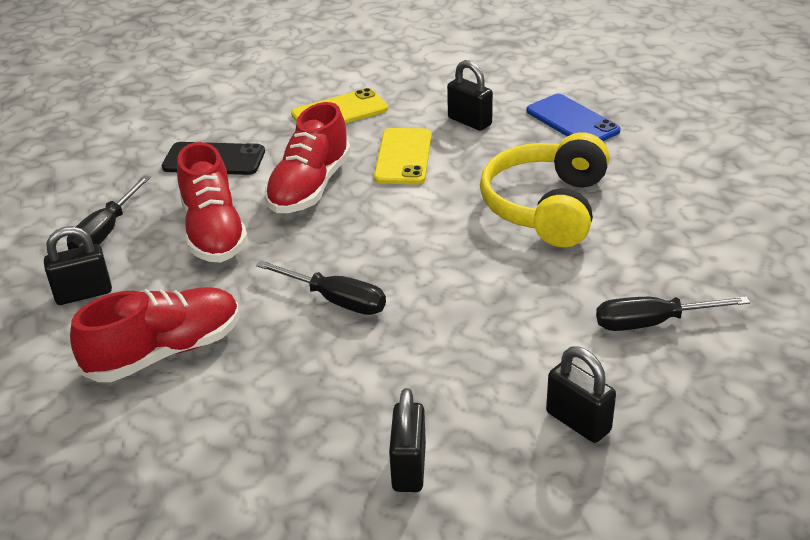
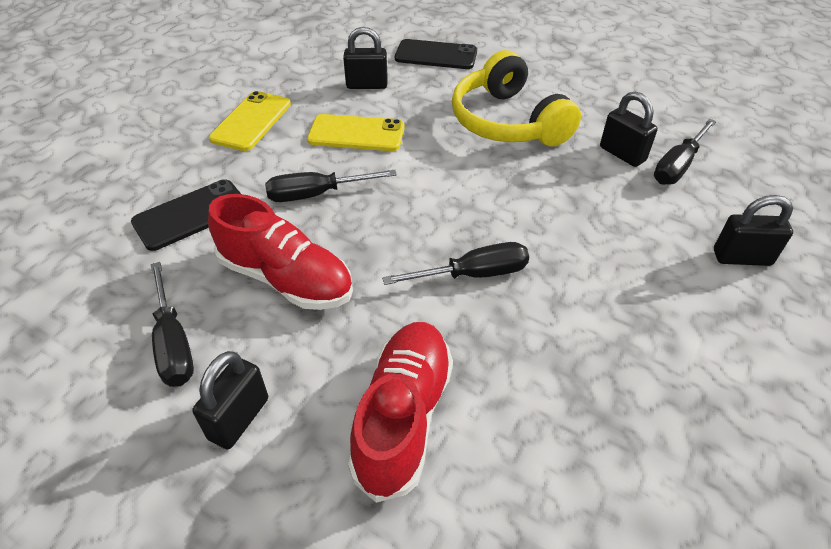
camera: 45 degrees left, 10 degrees up
(310, 187) = (316, 194): red shoe -> black screwdriver
(403, 157) = (356, 133): yellow phone -> yellow phone turned 45 degrees counterclockwise
(409, 467) = (711, 367): black padlock -> black padlock (622, 154)
(572, 121) = (436, 55): blue phone -> black phone

